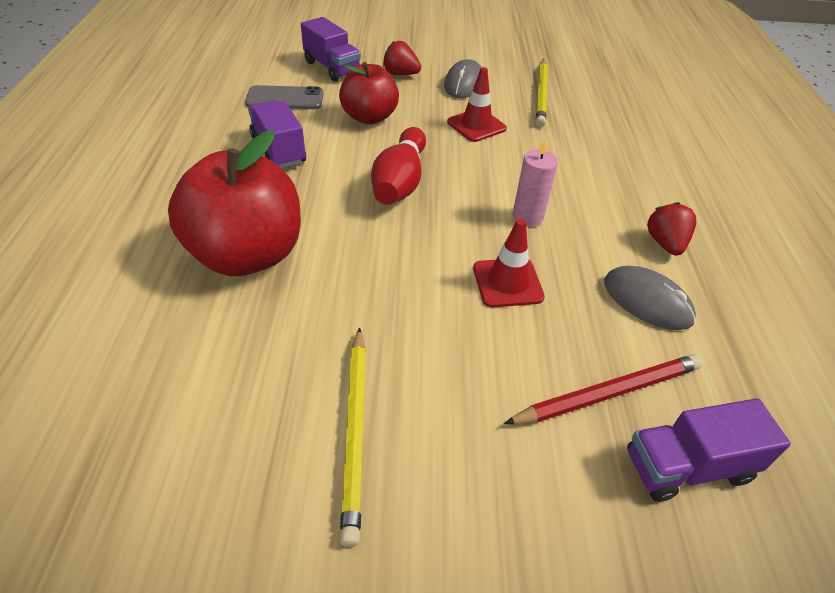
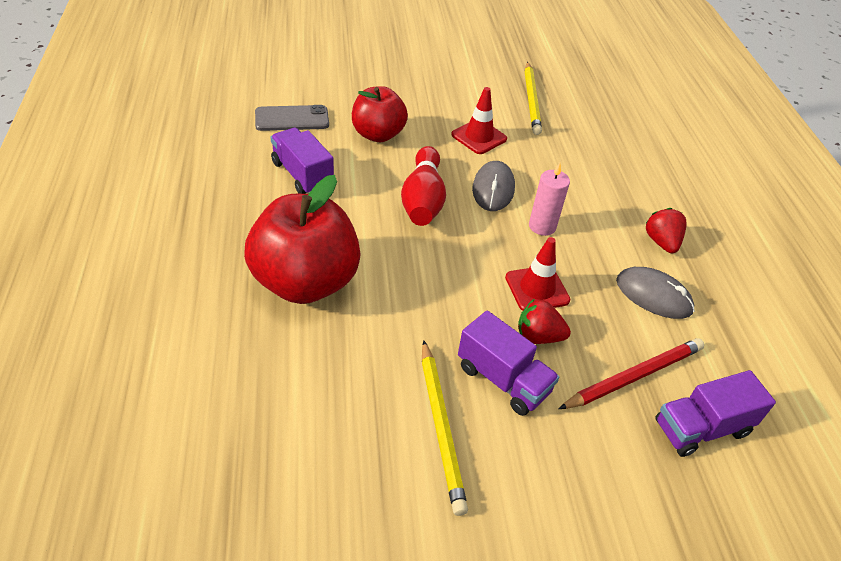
camera: 10 degrees left, 0 degrees up
(332, 68) = (328, 81): purple truck -> purple truck (503, 380)
(400, 74) = (395, 85): red strawberry -> red strawberry (538, 336)
(464, 83) = (458, 92): grey mouse -> grey mouse (493, 189)

